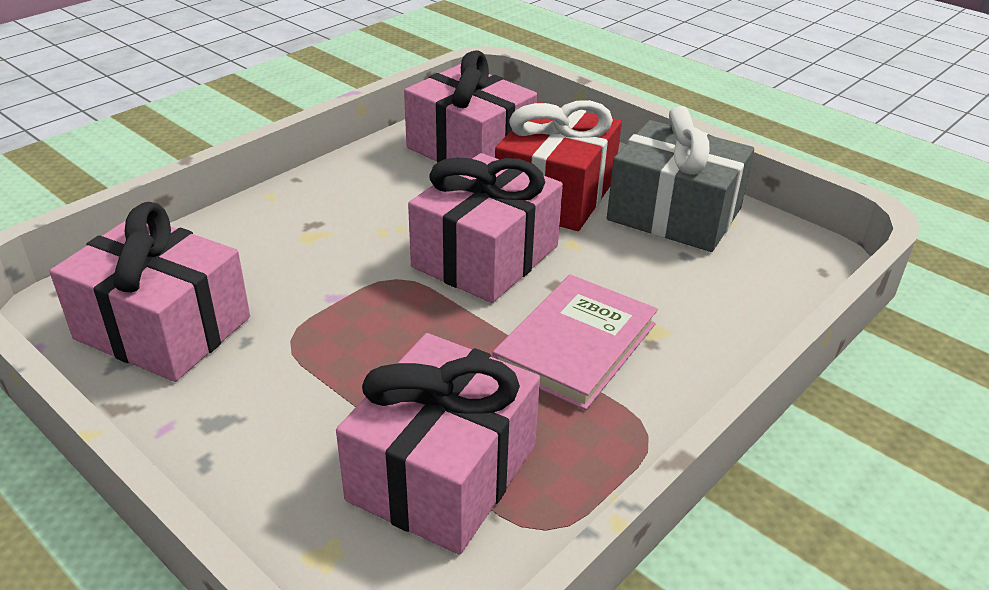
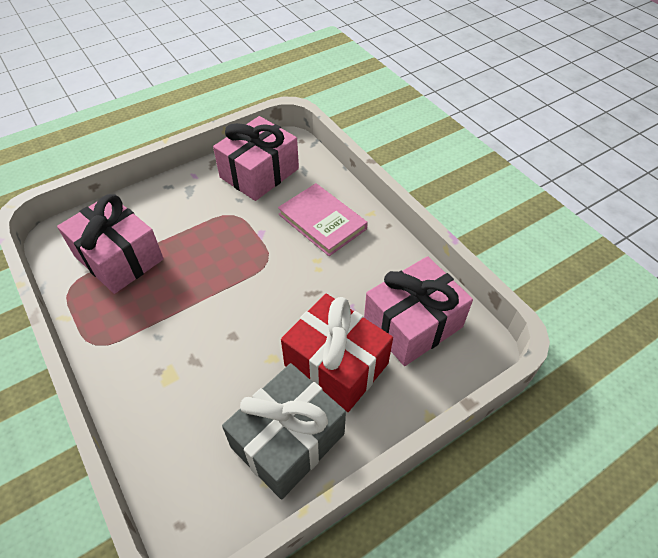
camera: 105 degrees right, 15 degrees up
(485, 256) = (273, 305): pink gift -> none
(576, 345) = (174, 331): pink book -> pink book (322, 222)

